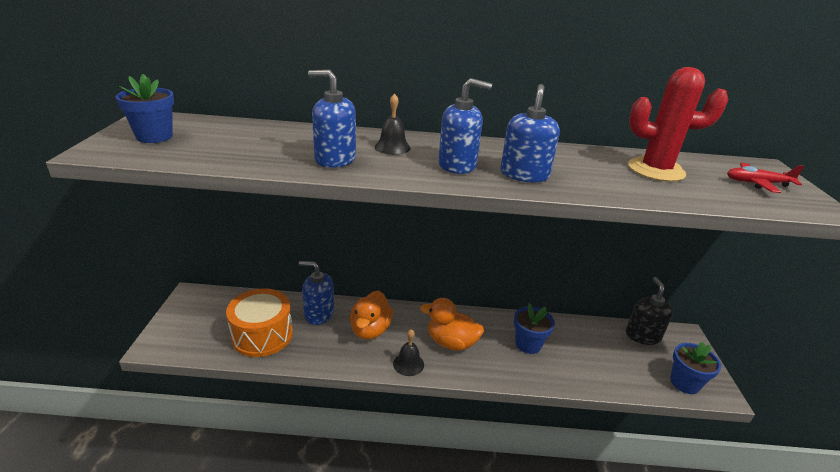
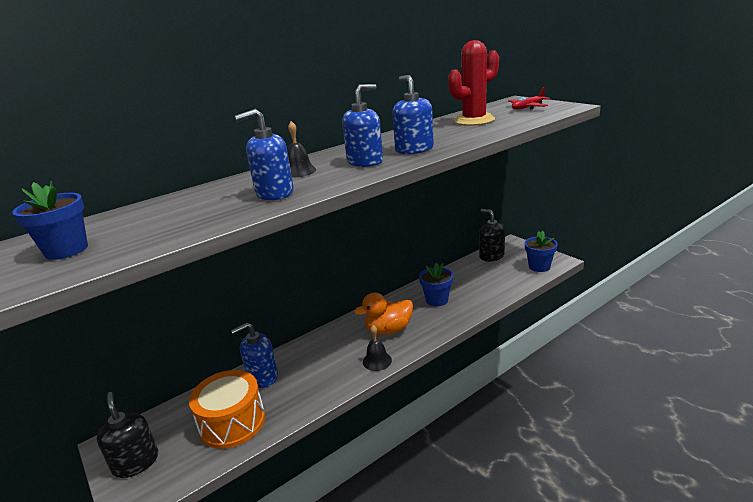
camera: 35 degrees left, 5 degrees down
(187, 319) = (136, 462): none -> black soap dispenser
(370, 330) = (320, 360): orange duck -> none

